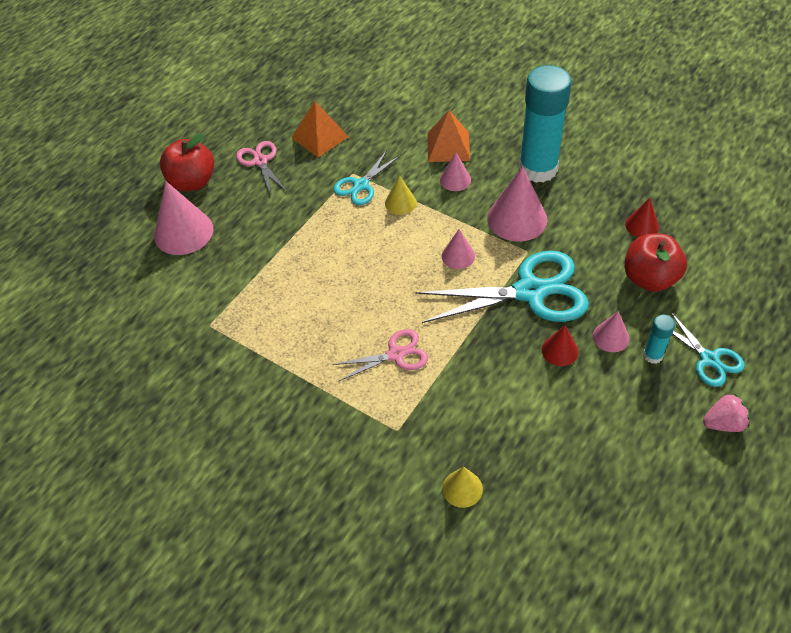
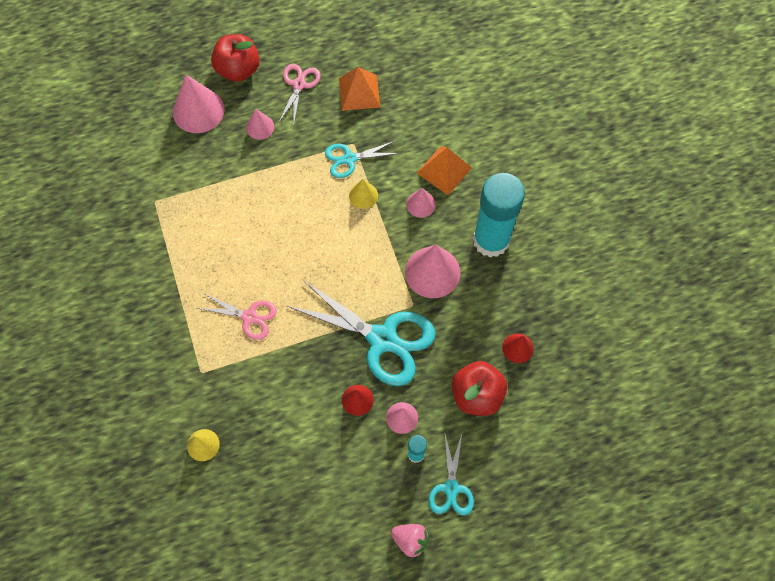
camera: 35 degrees right, 15 degrees up
(458, 256) = (361, 271): pink cone -> pink cone (260, 127)

